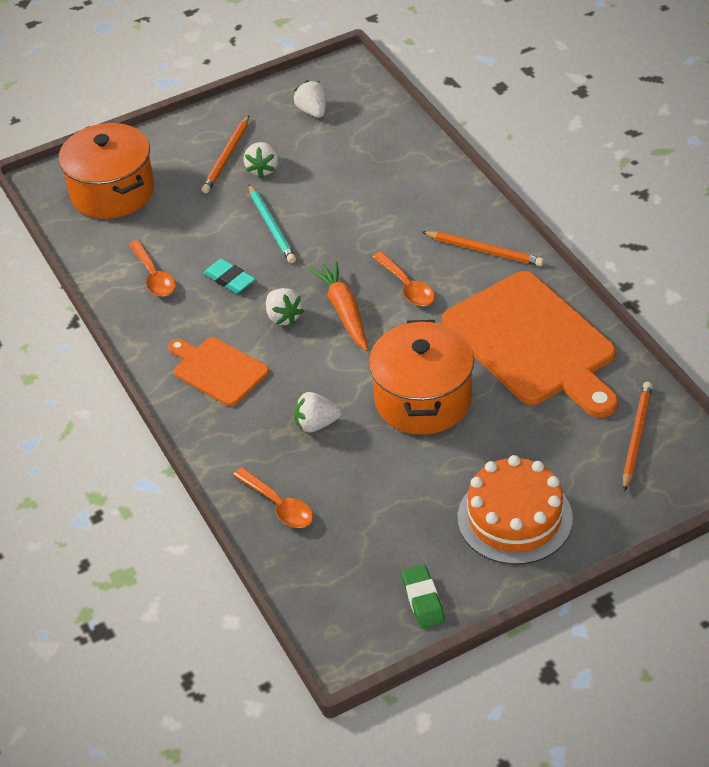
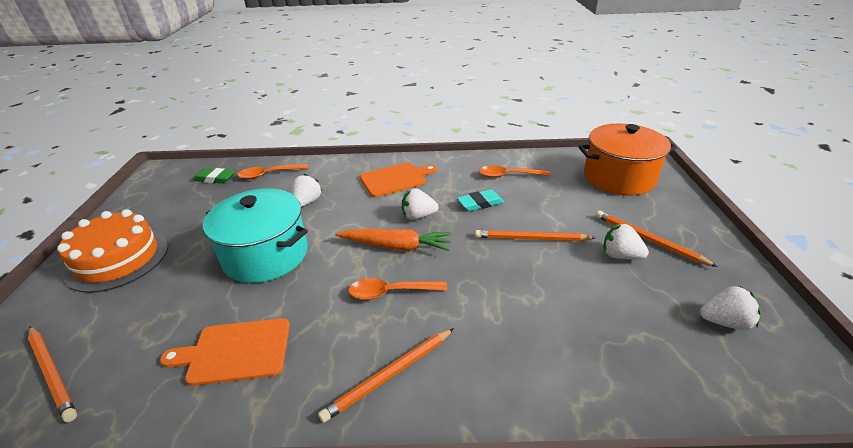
camera: 115 degrees right, 10 degrees down
(272, 226) = (531, 239): turquoise pencil -> orange pencil
(423, 399) = (266, 255): orange pot -> turquoise pot
(423, 599) = (138, 202): green eraser -> green eraser (215, 179)
(533, 343) = (235, 352): orange cutting board -> orange cutting board, size x0.53

